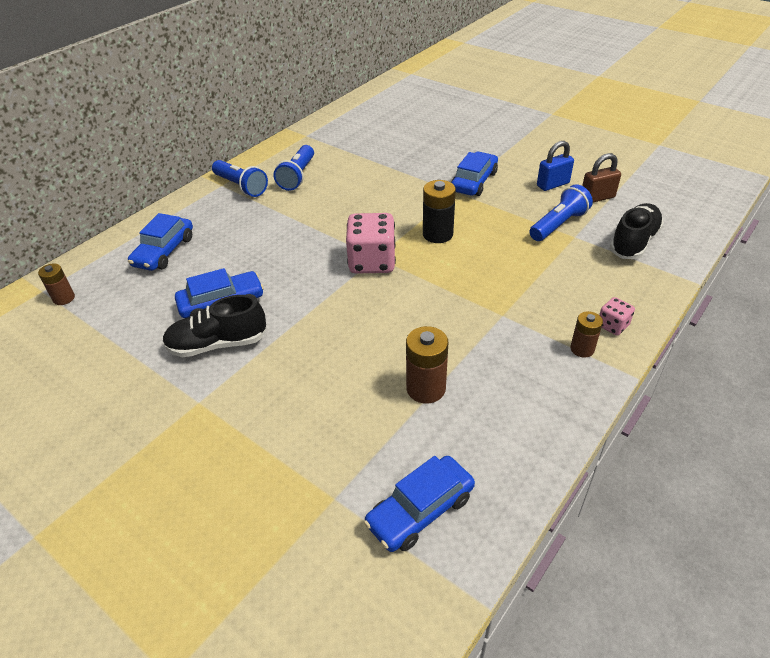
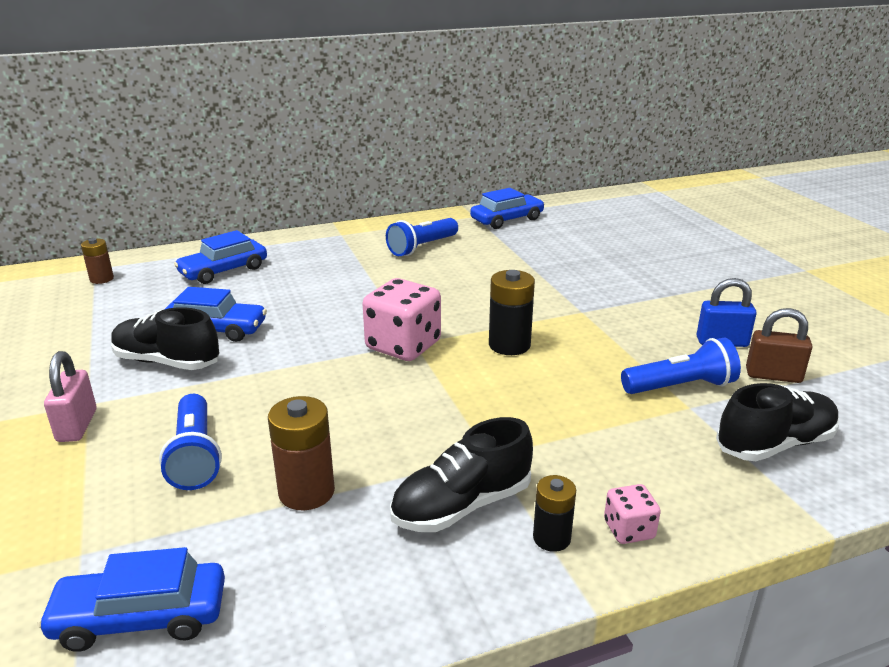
camera: 30 degrees right, 15 degrees down
(213, 421) = (77, 426): none -> pink padlock
(241, 186) = (357, 240): blue flashlight -> blue flashlight (195, 456)
(474, 181) = (616, 308): blue car -> blue car (507, 219)
(520, 353) = (462, 505): none -> black shoe
(582, 349) = (551, 538): brown battery -> black battery

